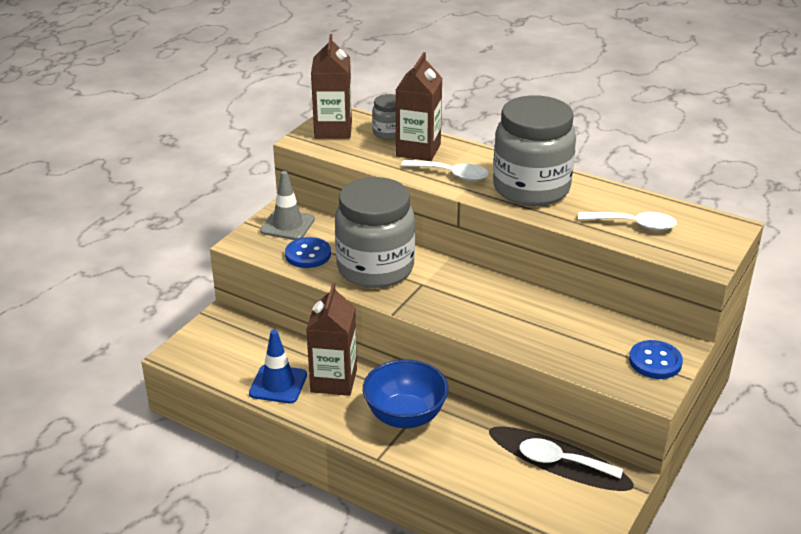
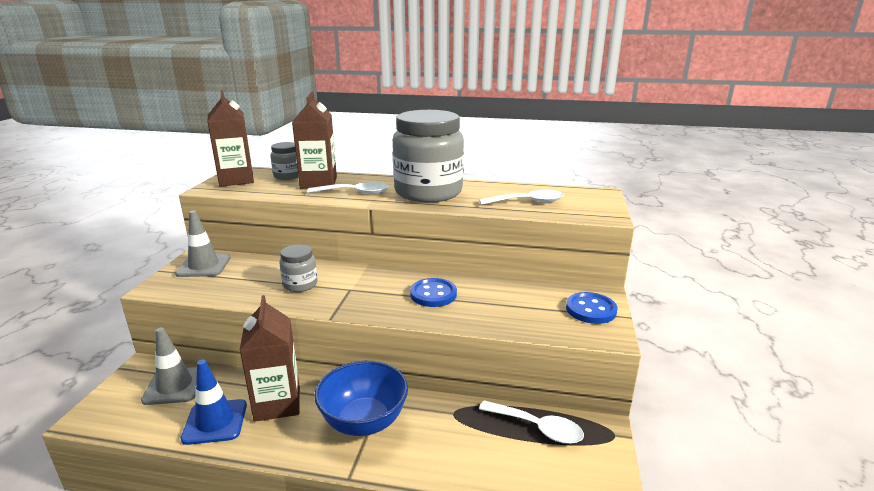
camera: 20 degrees left, 10 degrees down
(247, 342) = (174, 386): none -> grey traffic cone
(308, 254) = (229, 285): blue button -> blue button (433, 294)
(375, 268) = (300, 285): grey jar -> grey jar, size x0.45
(561, 461) = (537, 428): white spoon -> white spoon turned 150 degrees counterclockwise

